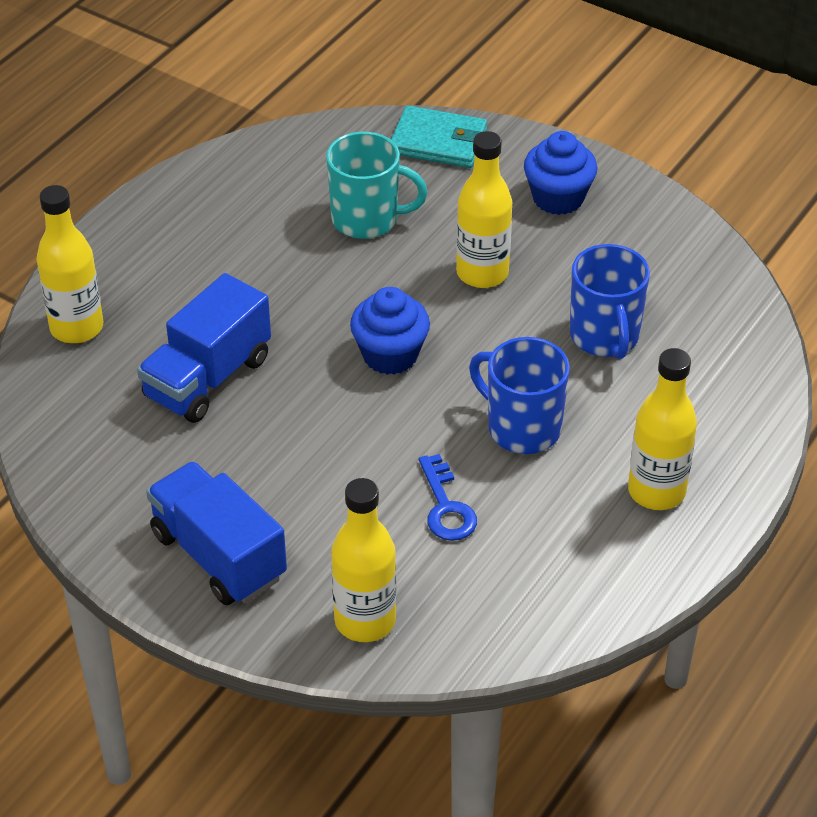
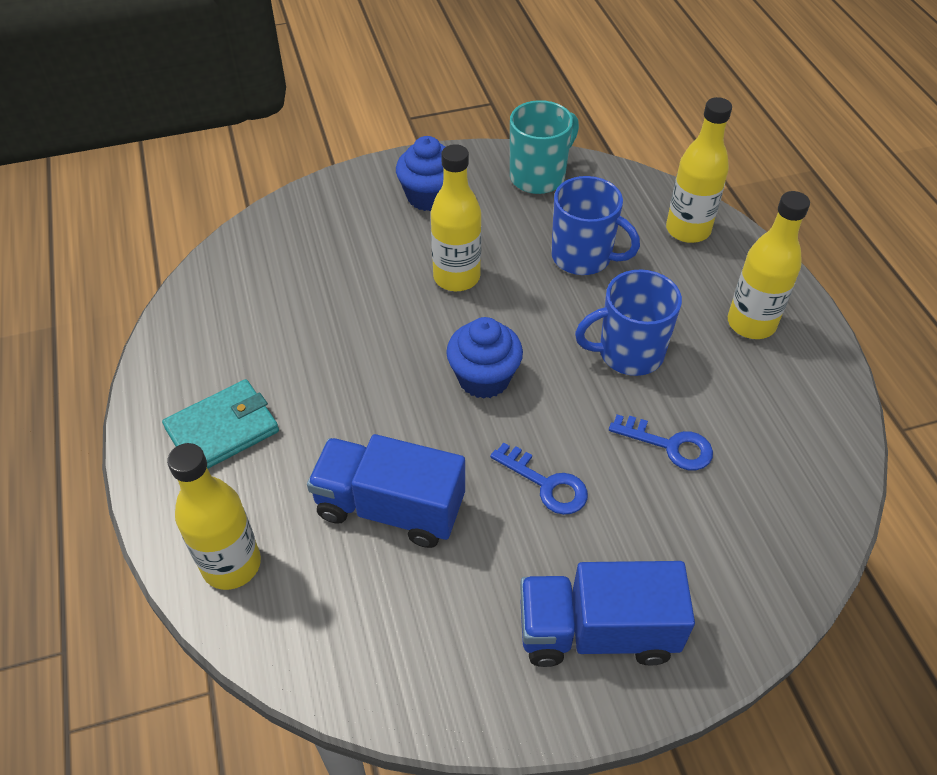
camera: 50 degrees left, 5 degrees up
(208, 378) = (390, 508): blue truck -> blue truck turned 120 degrees clockwise
(324, 453) = (546, 484): none -> blue key
(365, 620) = (748, 573): yellow bottle -> yellow bottle (688, 230)
(367, 219) = (331, 302): turquoise mug -> turquoise mug (539, 176)
(438, 141) = (302, 217): turquoise wallet -> turquoise wallet (222, 430)

